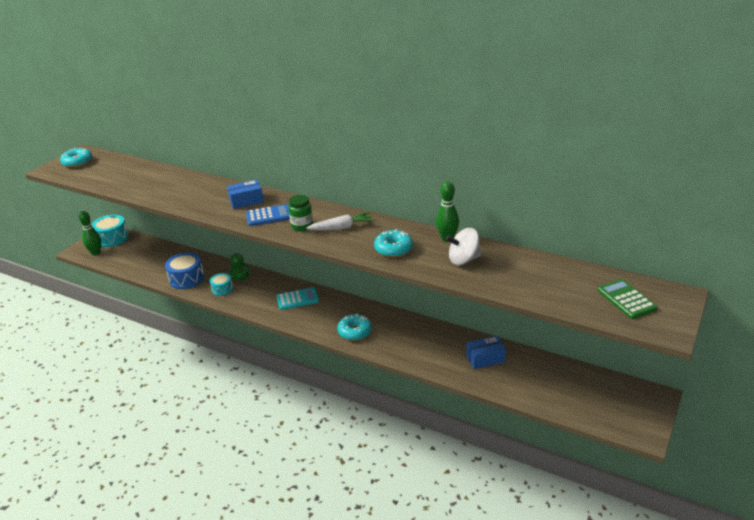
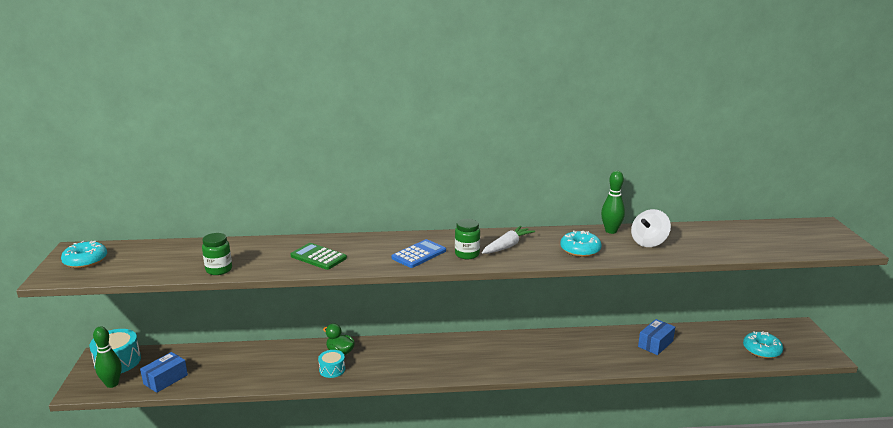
camera: 35 degrees left, 10 degrees down
(135, 191) = (219, 270): none -> green jar
(186, 278) = (275, 373): blue drum -> none
(246, 201) = (373, 248): blue box -> blue box (165, 379)
(297, 299) = (428, 352): turquoise calculator -> none
(355, 331) = (520, 361): turquoise donut -> turquoise donut (761, 350)
(626, 299) = (799, 236): green calculator -> green calculator (318, 257)

